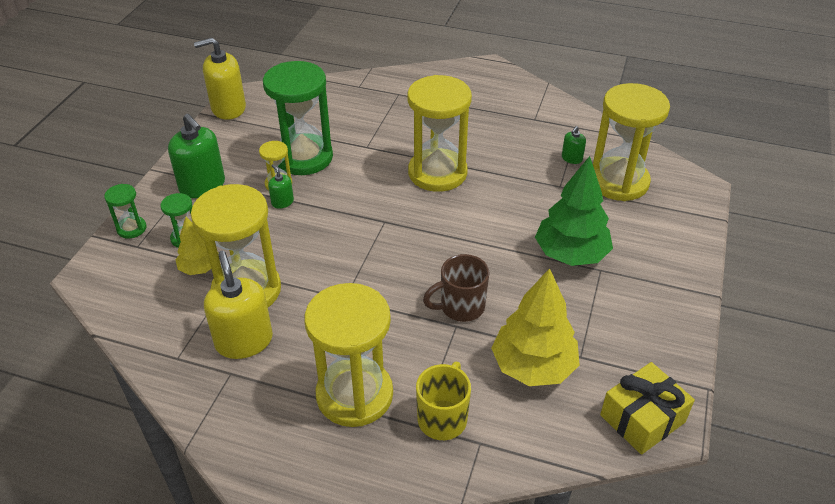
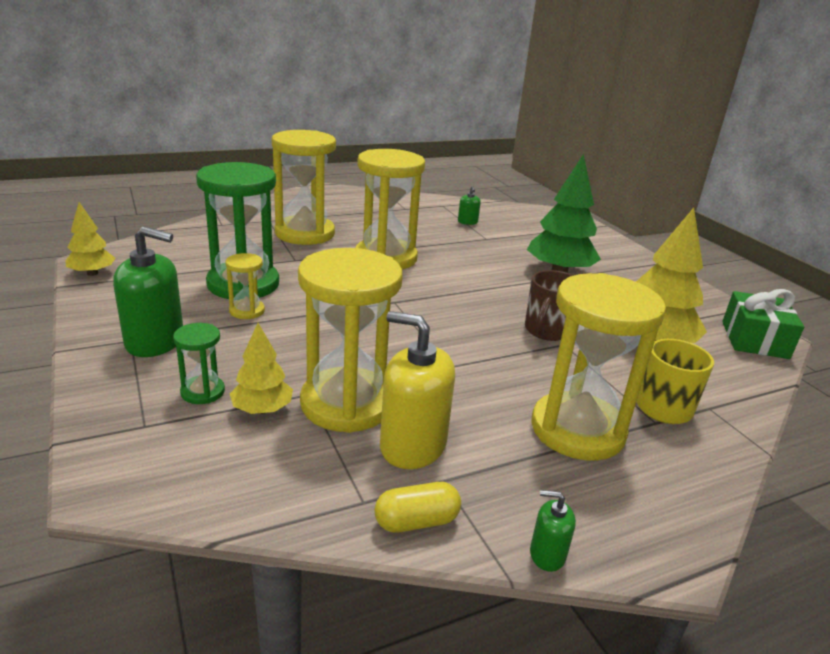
camera: 45 degrees left, 15 degrees down
(131, 228) = (110, 412): green hourglass -> none
(185, 387) = (416, 521): none -> yellow capsule
(228, 108) = (92, 273): yellow soap dispenser -> yellow tree
(282, 202) = (273, 322): green soap dispenser -> green soap dispenser (547, 554)
(618, 181) = (517, 225): yellow hourglass -> yellow hourglass (305, 233)
(642, 418) = (754, 340): yellow gift -> green gift

